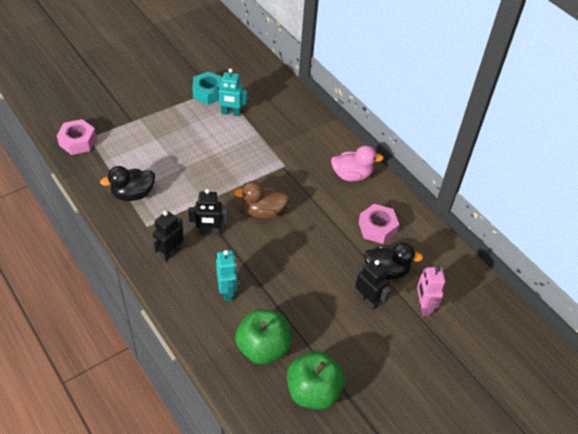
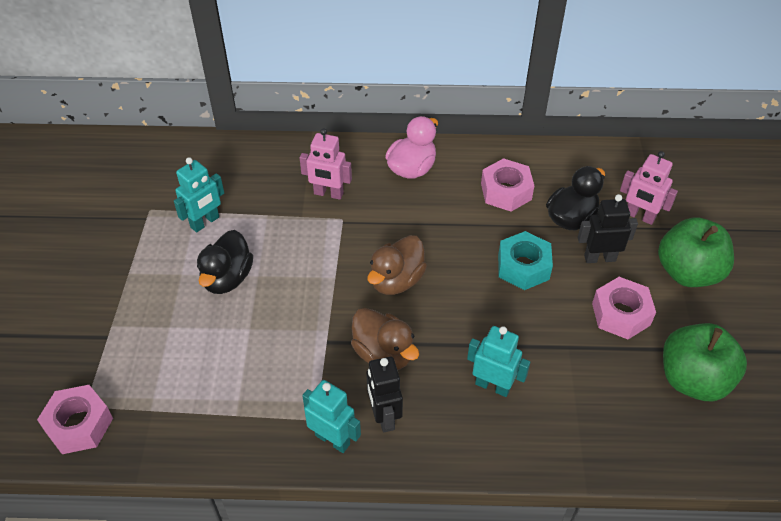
camera: 50 degrees left, 0 degrees up
(133, 194) = (245, 406): black duck -> black duck (227, 278)
(140, 239) = (333, 439): none -> turquoise robot
(208, 92) = (145, 225): turquoise nut -> turquoise nut (523, 267)
(209, 232) = (383, 353): black robot -> brown duck
(263, 348) = (602, 395): green apple -> green apple (687, 272)
(297, 150) = (328, 194): none -> pink robot
(332, 331) = (621, 314): none -> pink nut

